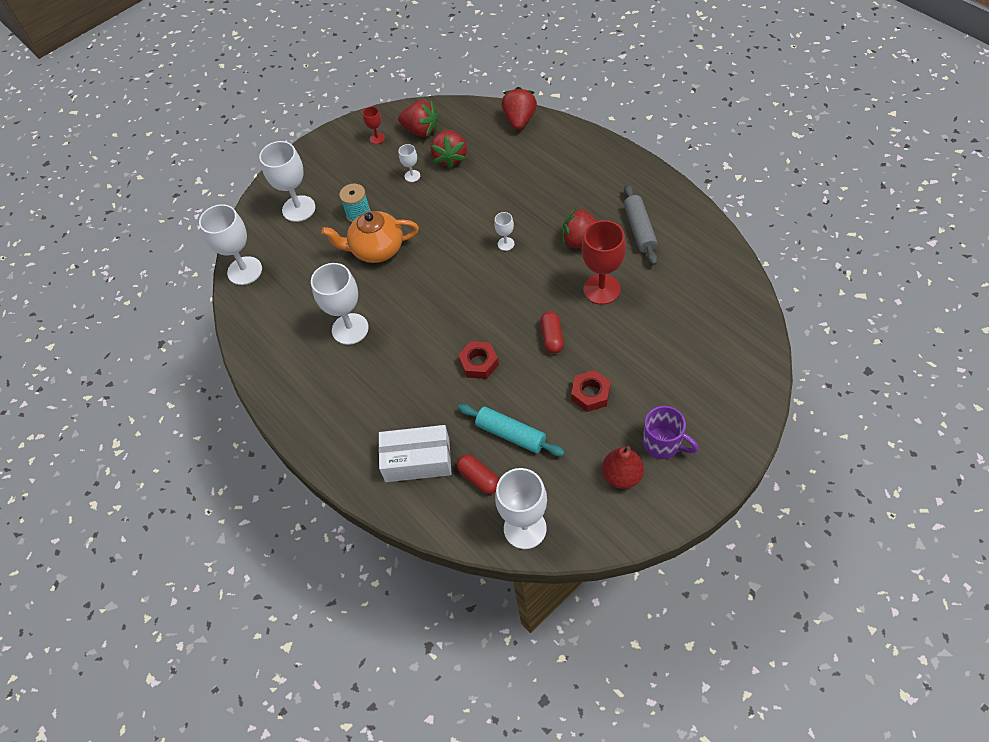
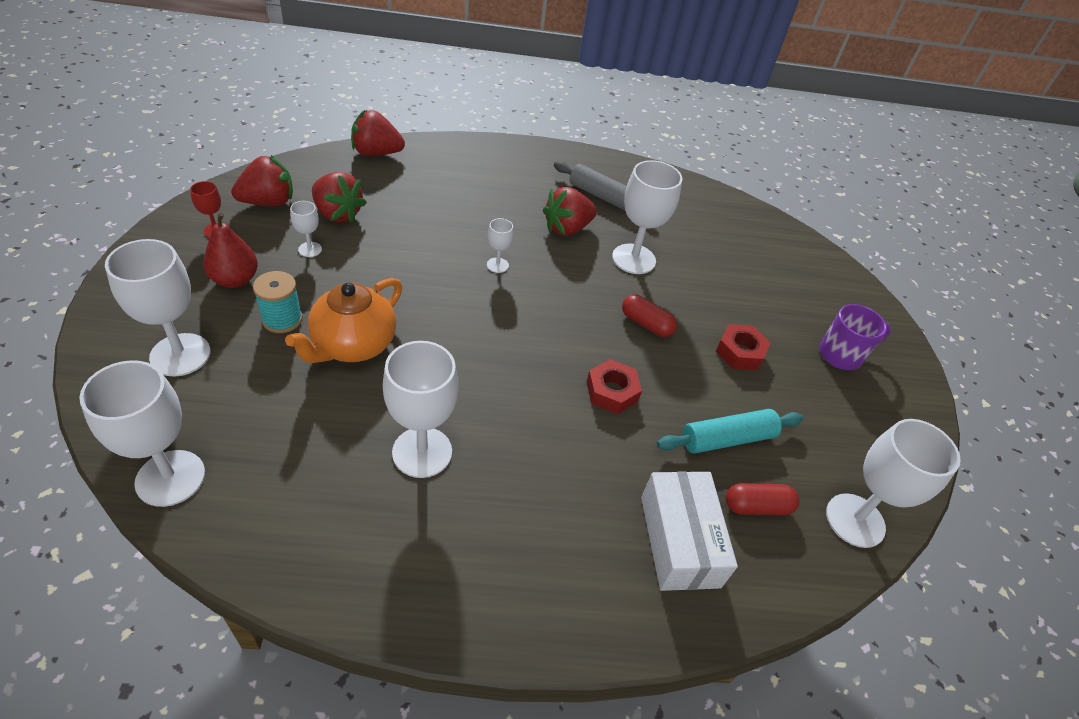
camera: 60 degrees left, 10 degrees down
(417, 460) = (679, 541): white box -> white box turned 45 degrees counterclockwise
(519, 120) = (376, 153): red strawberry -> red strawberry turned 45 degrees counterclockwise
(601, 289) = (633, 259): red goblet -> white goblet
(622, 476) = (853, 405): red pear -> red pear (235, 280)

